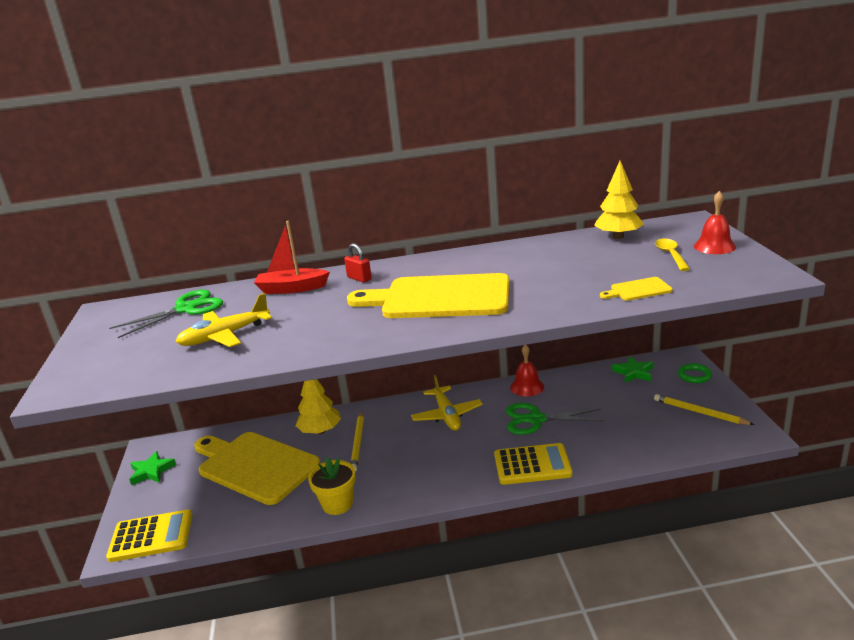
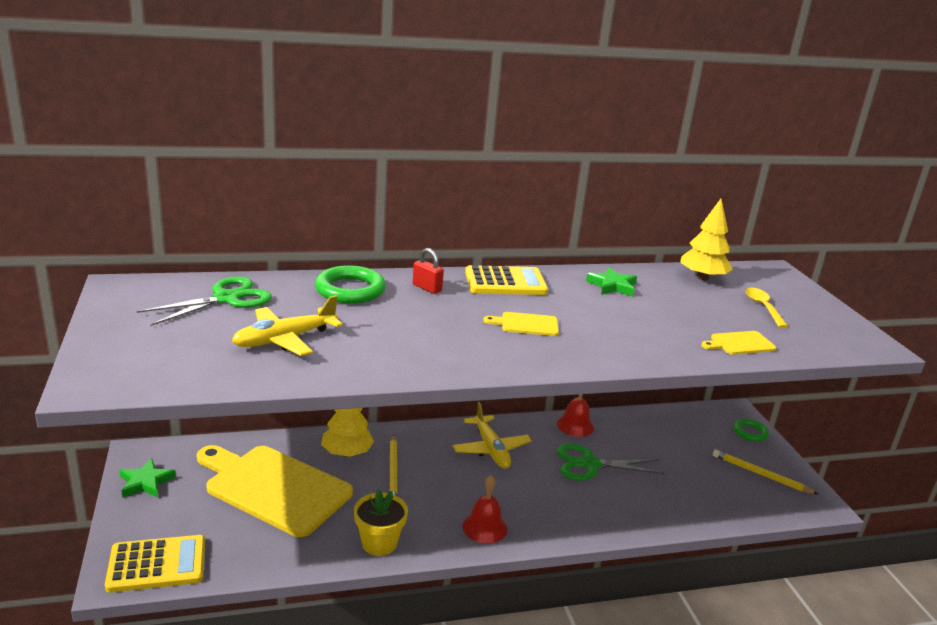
camera: 10 degrees left, 0 degrees up
(292, 289) = (350, 290): red boat -> green ring
(439, 298) = (526, 324): yellow cutting board -> yellow cutting board, size x0.41
(532, 465) = (593, 517): yellow calculator -> yellow calculator (505, 282)
(633, 372) = (687, 422): green star -> green star (612, 286)
(714, 246) = (805, 303): red bell -> red bell (484, 527)

